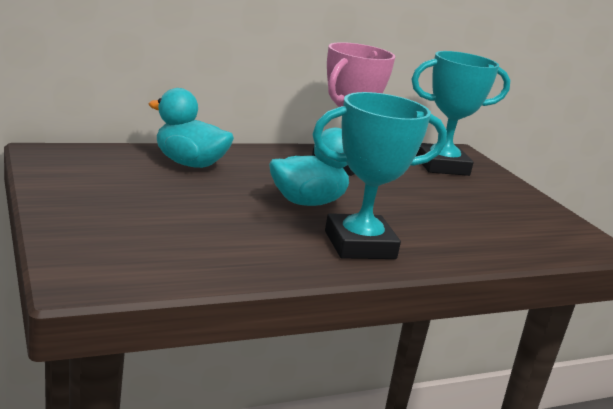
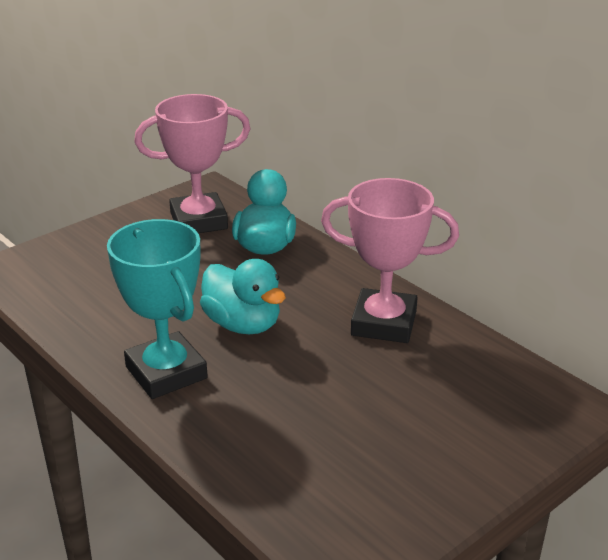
camera: 75 degrees right, 10 degrees up
(107, 172) = (198, 221): none -> pink trophy
(442, 166) = (486, 396): turquoise trophy -> none

